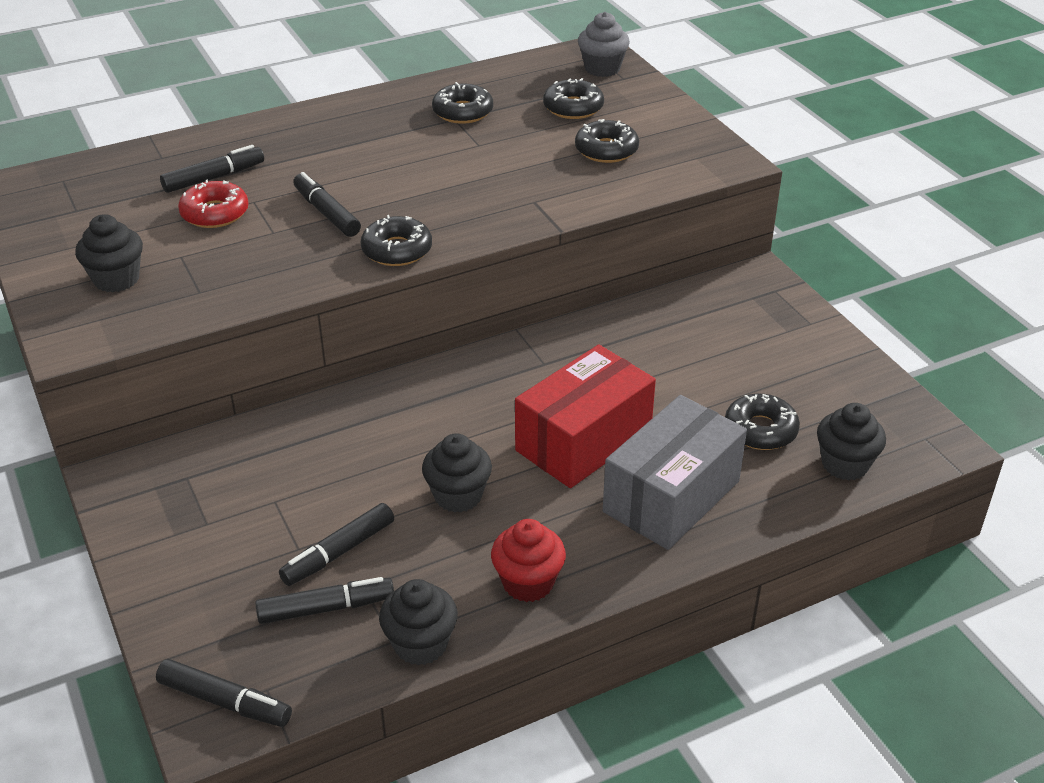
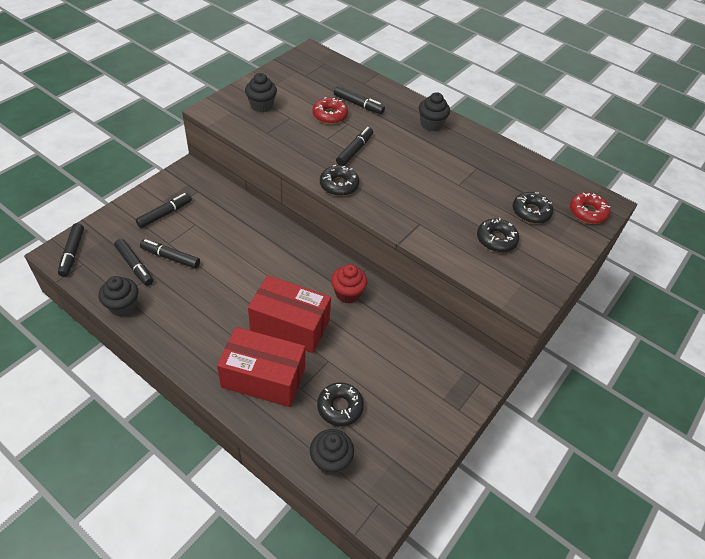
camera: 60 degrees right, 10 degrees up
(215, 537) = (165, 214): none -> black marker
(458, 496) = (225, 287): black cupcake -> black cupcake (431, 124)
(463, 112) = (487, 168): black donut -> none
(528, 583) = (176, 334): red cupcake -> red cupcake (347, 293)
(602, 68) = (587, 212): grey cupcake -> red donut
(671, 496) = (263, 378): grey box -> red box

